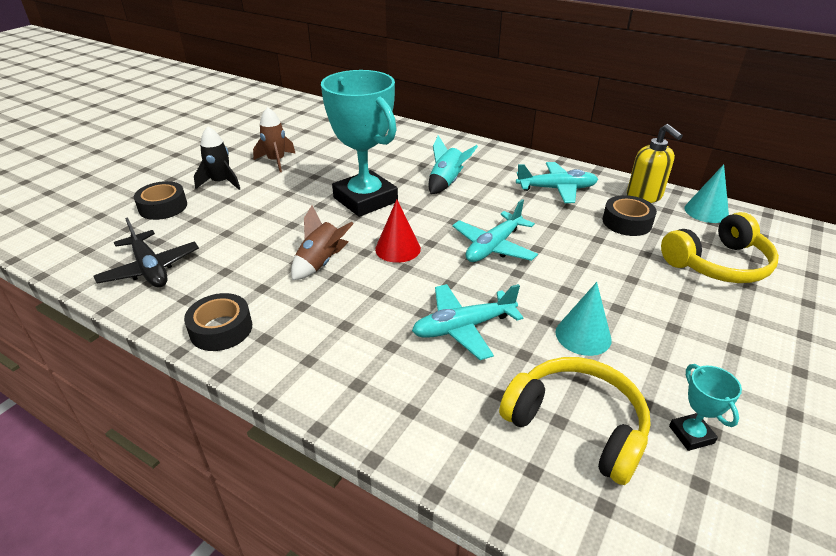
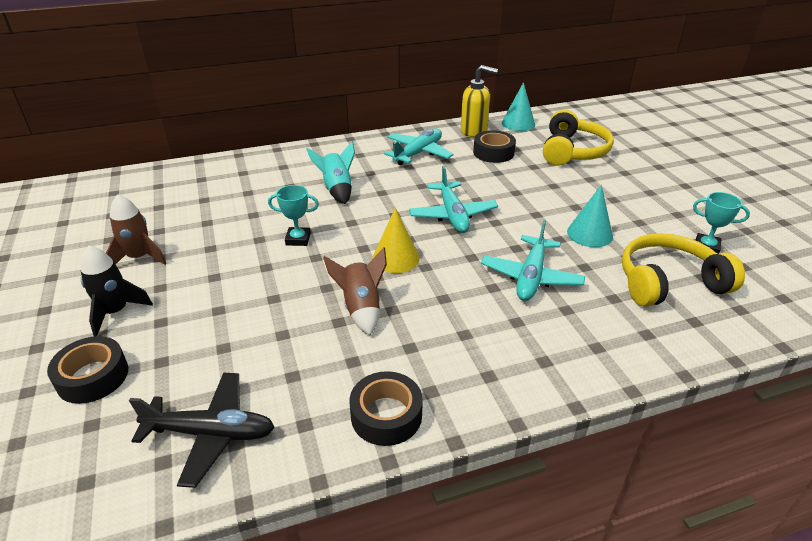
camera: 50 degrees left, 0 degrees up
(365, 200) = (298, 239): turquoise trophy -> turquoise trophy, size x0.41
(398, 249) = (396, 258): red cone -> yellow cone

